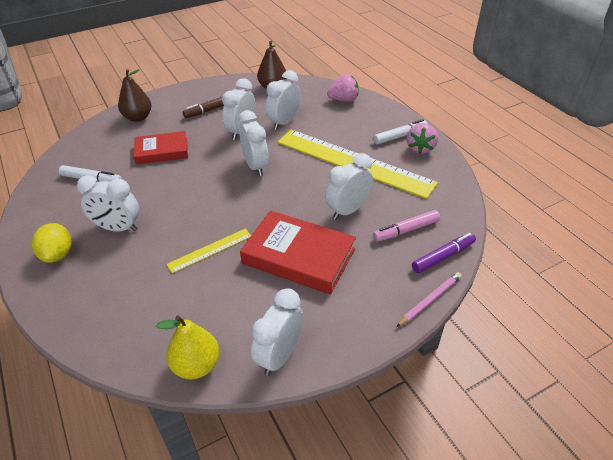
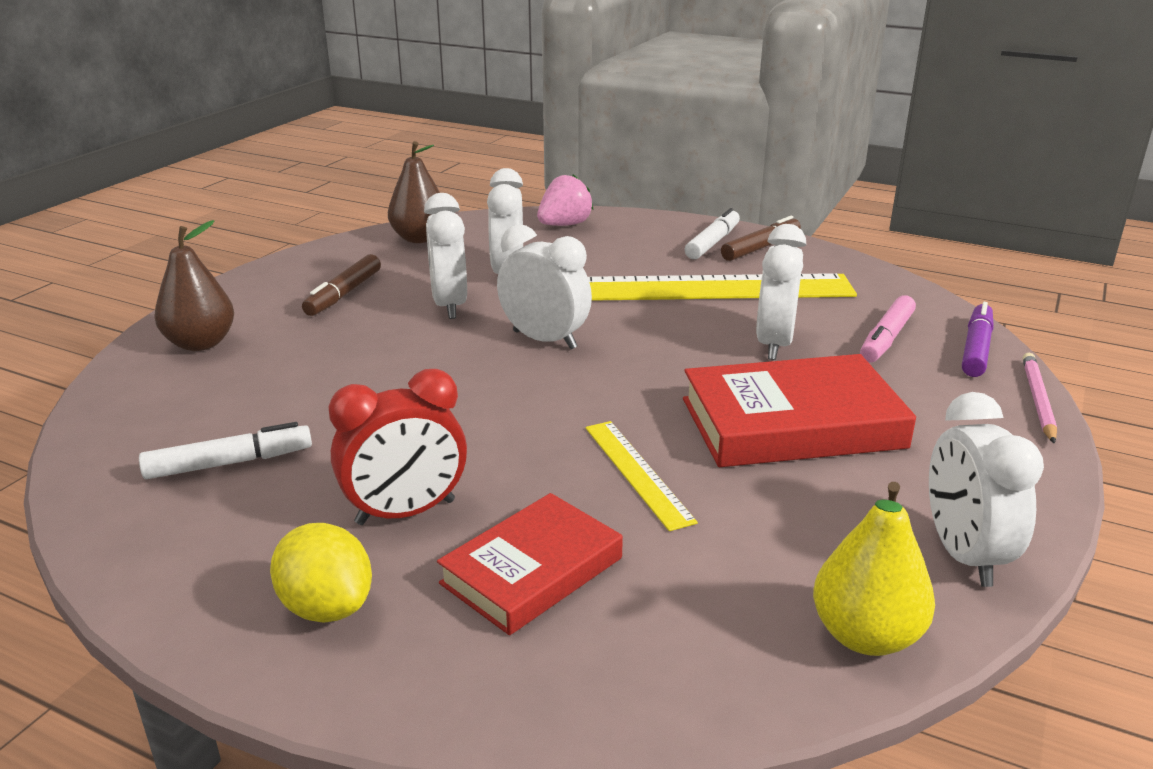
camera: 35 degrees left, 15 degrees down
(118, 228) = (406, 512): white clock -> red clock
(162, 151) = (329, 374): red book -> red book (532, 570)
(210, 250) = (637, 472): yellow ruler -> yellow ruler turned 45 degrees counterclockwise
(420, 148) = (760, 248): pink strawberry -> brown marker

